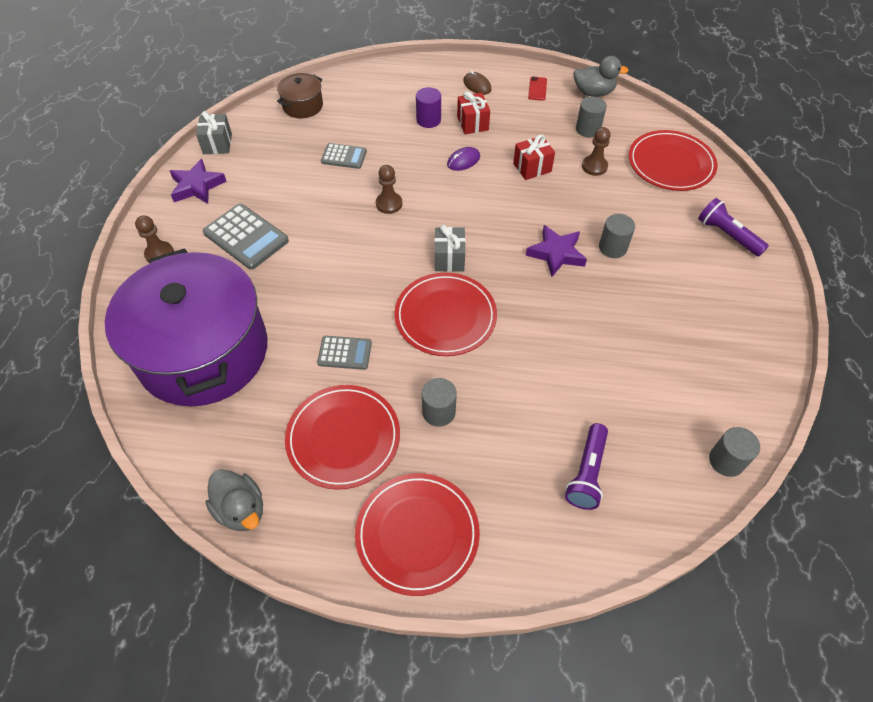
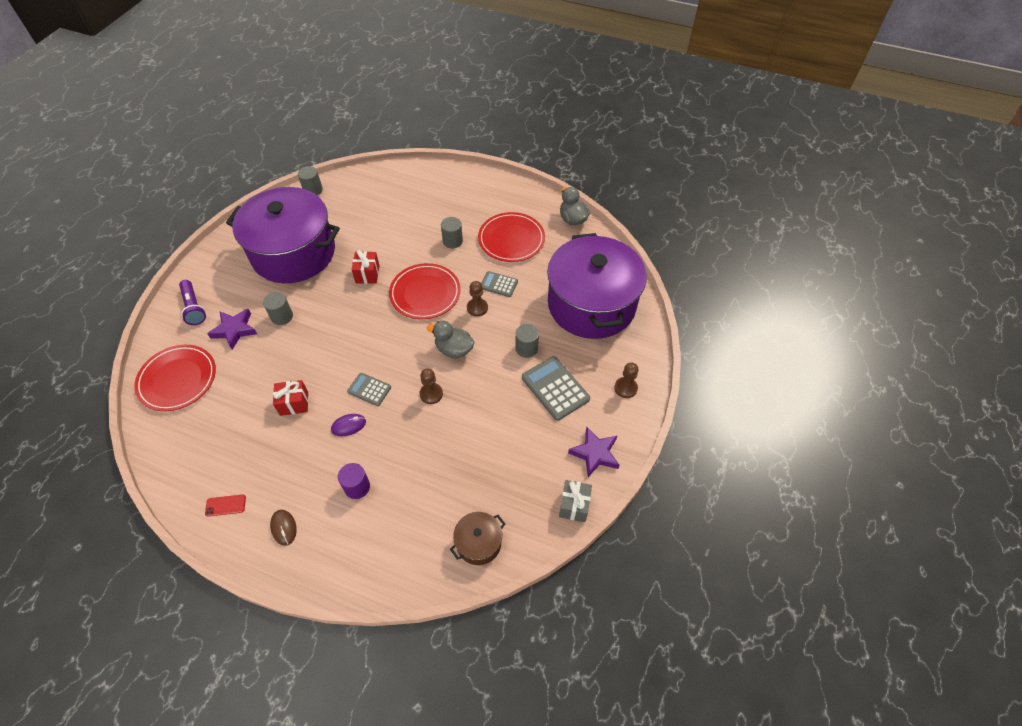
camera: 165 degrees left, 0 degrees up
(344, 156) = (454, 457): grey calculator -> grey calculator (369, 389)
(417, 534) = (485, 193): red plate -> none
(449, 258) = (404, 334): grey gift -> none
(472, 123) = (317, 471): red gift -> red gift (367, 274)
(537, 89) = (225, 505): red phone -> red phone turned 60 degrees clockwise
(556, 254) = (325, 321): purple star -> purple star (234, 330)
(587, 473) = (387, 199): purple flashlight -> none
(588, 129) = (216, 436): grey cylinder -> grey cylinder (526, 348)
(593, 92) = (174, 484): grey duck -> grey duck (454, 349)
(594, 166) = (241, 392): brown pawn -> brown pawn (477, 308)
(665, 335) = (293, 253): none -> purple pot

